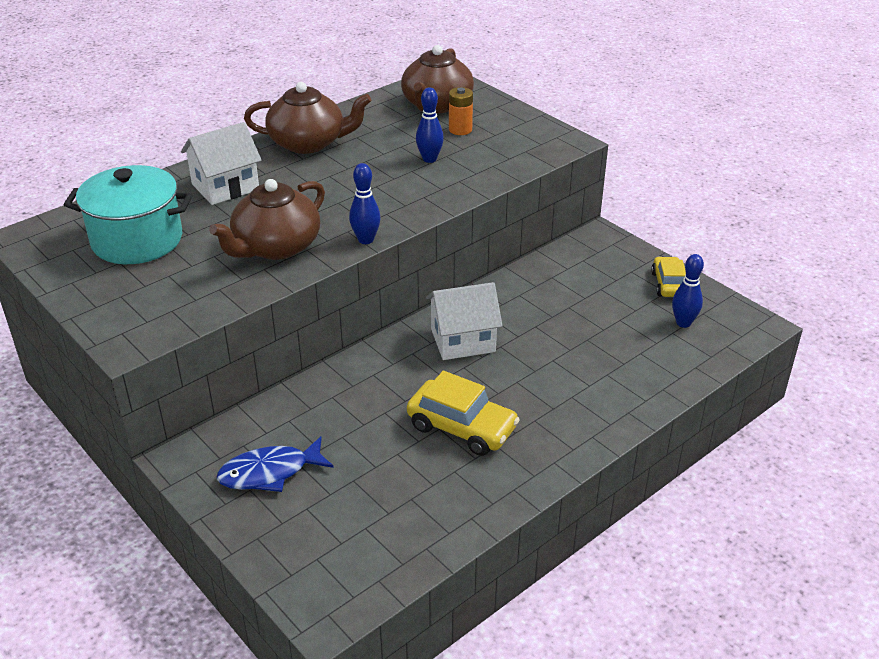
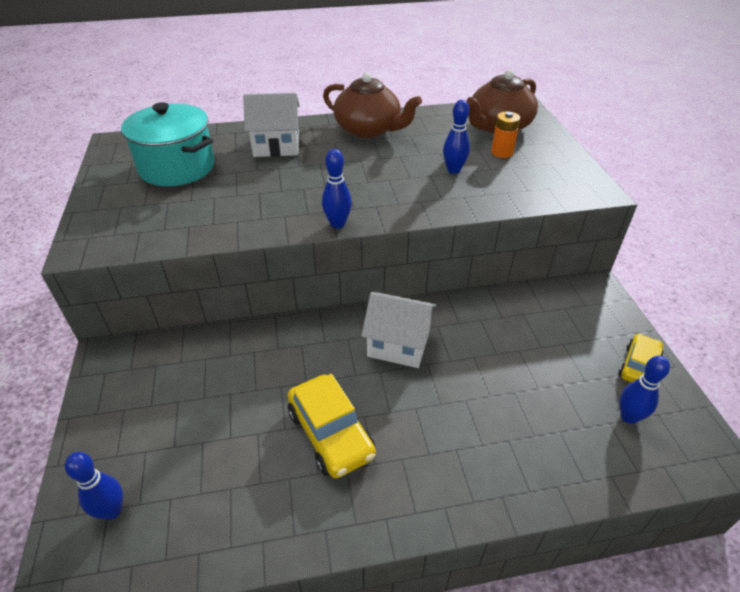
camera: 30 degrees right, 5 degrees up
(269, 473) = (150, 401): blue fish -> none
(276, 247) = (263, 205): brown teapot -> none
(322, 557) = (112, 511): none -> blue bowling pin

